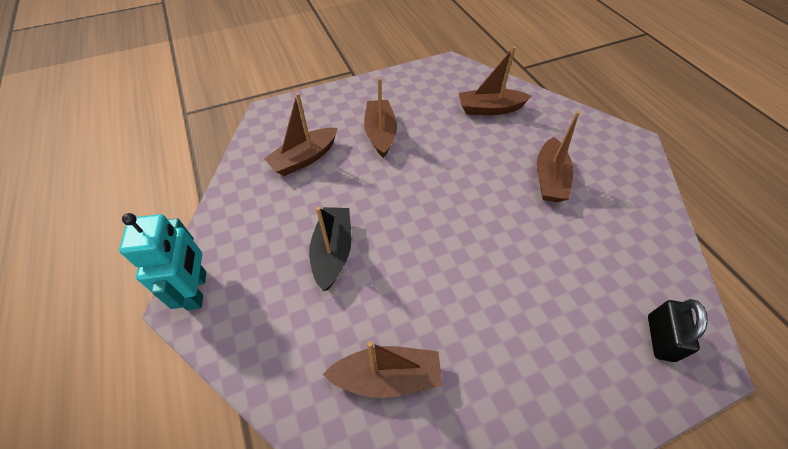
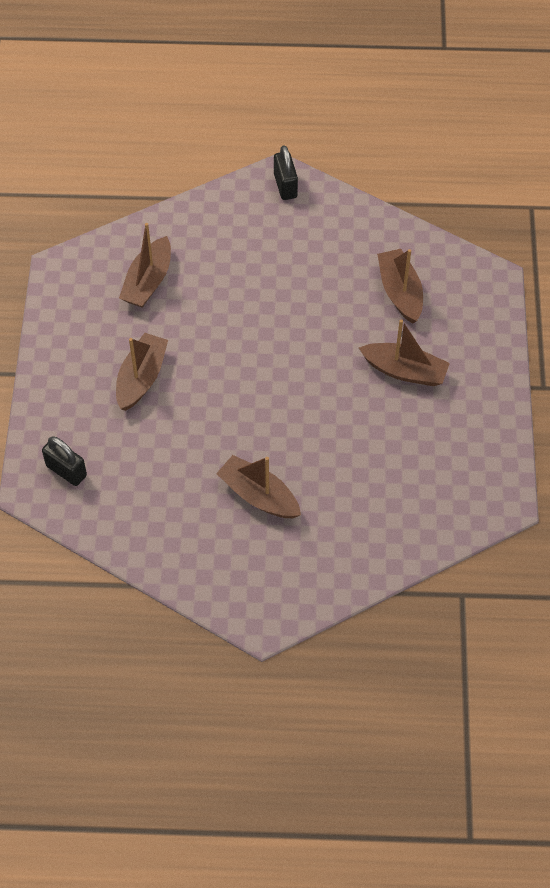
camera: 115 degrees right, 5 degrees up
(197, 290) = (285, 186): turquoise robot -> black padlock
(333, 252) = (272, 281): black boat -> none
(490, 109) = (393, 500): brown boat -> brown boat (141, 378)

